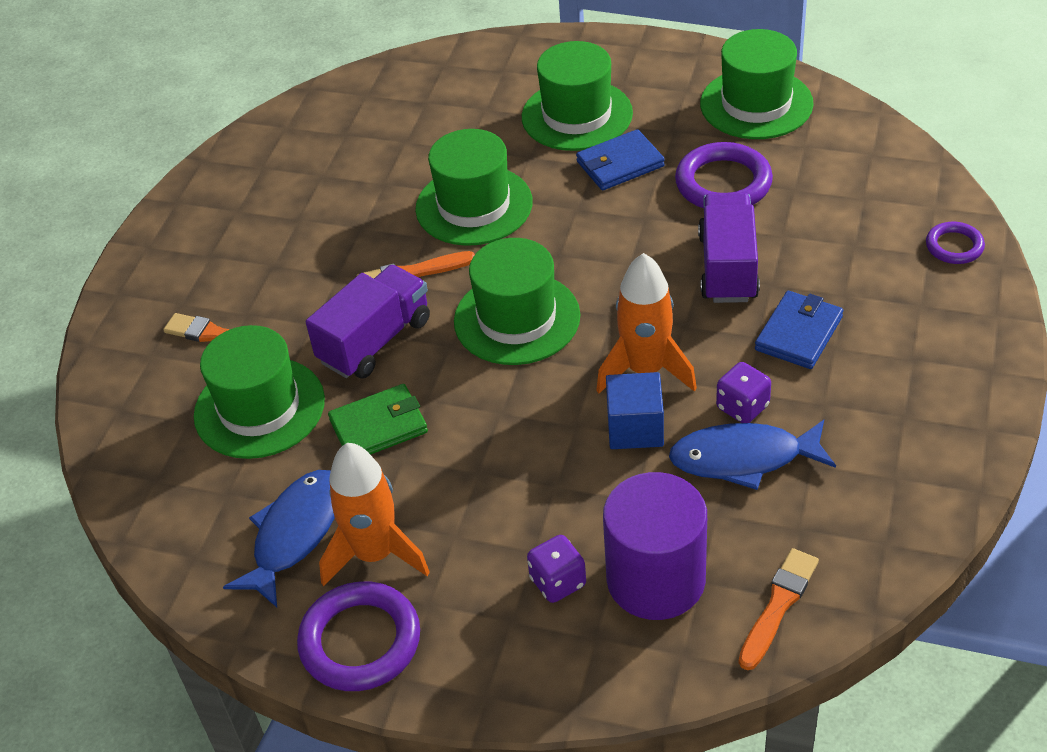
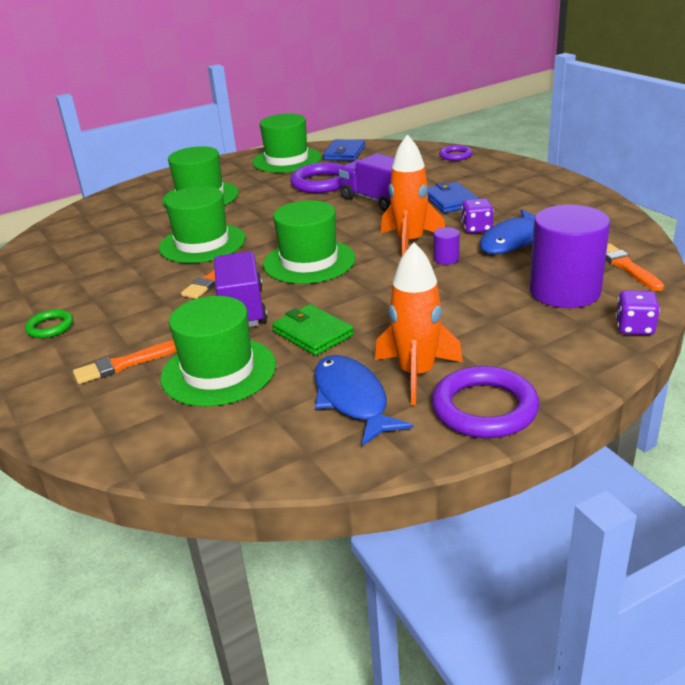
camera: 50 degrees left, 15 degrees down
(228, 236) = (50, 327): none -> green ring
(379, 426) = (313, 333): green wallet -> green wallet turned 60 degrees counterclockwise
(558, 582) = (527, 320): purple dice -> purple dice (634, 328)
(620, 164) = (257, 199): blue wallet -> blue wallet (344, 153)
(635, 428) = (446, 259): blue cube -> purple cylinder

